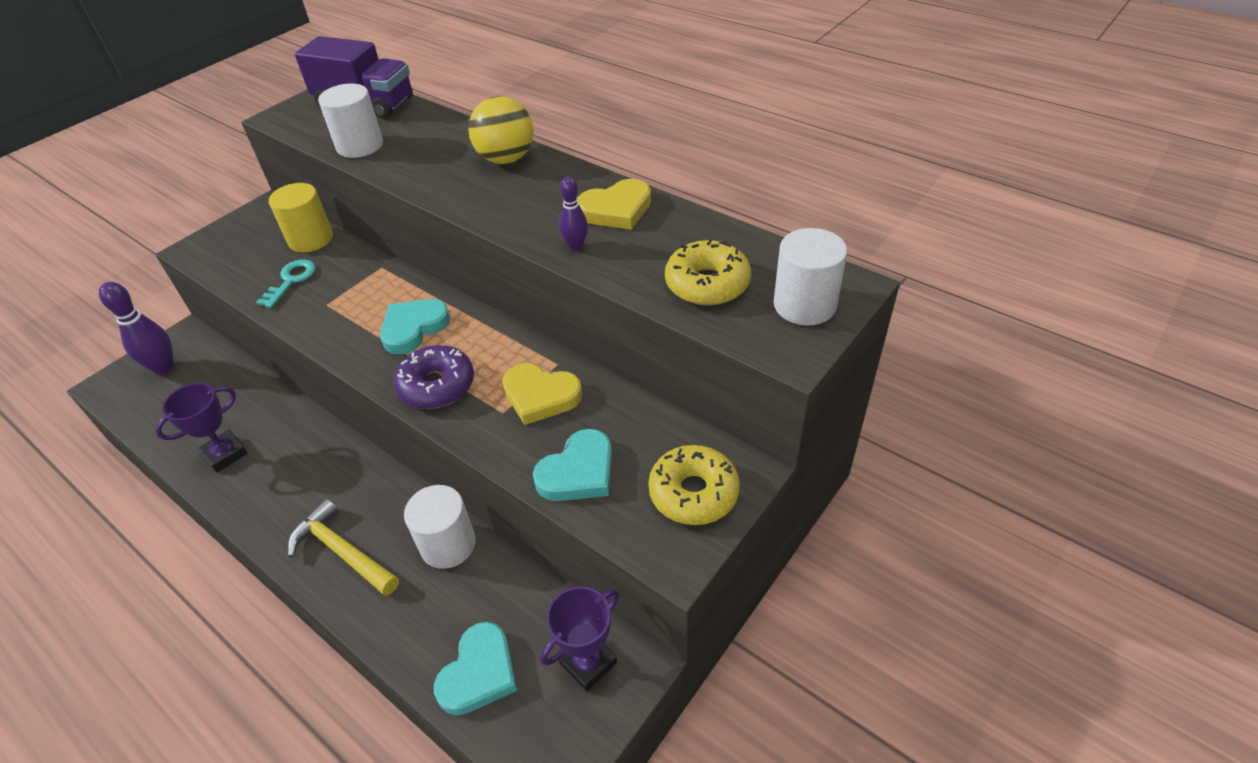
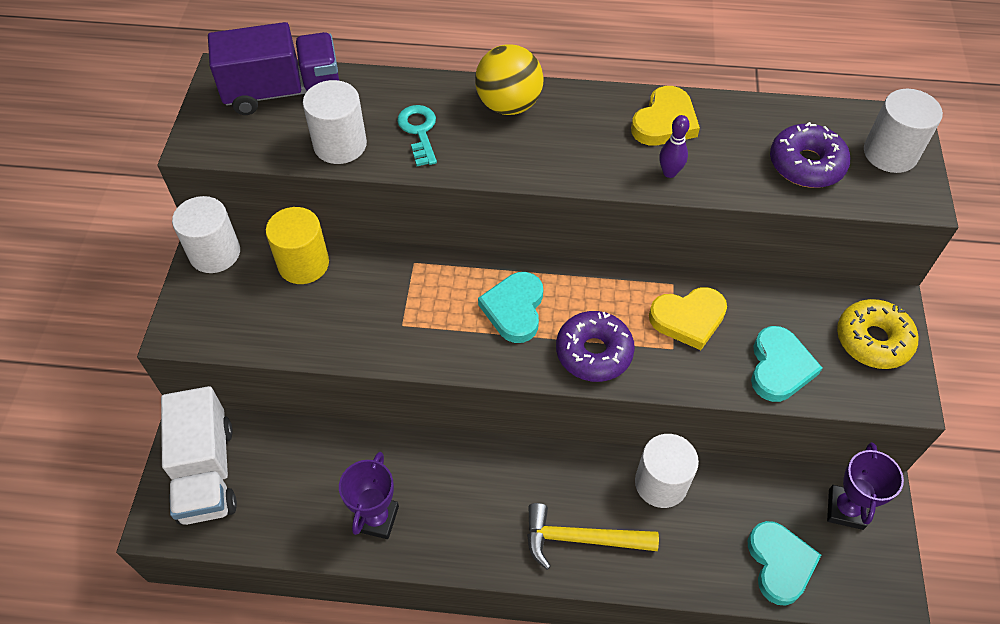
camera: 35 degrees left, 10 degrees up
(164, 367) = (206, 472): purple bowling pin -> white truck
(267, 211) = (215, 253): none -> white cylinder
(291, 280) = (336, 317): turquoise key -> turquoise key (419, 131)
(707, 284) = (806, 164): yellow donut -> purple donut

